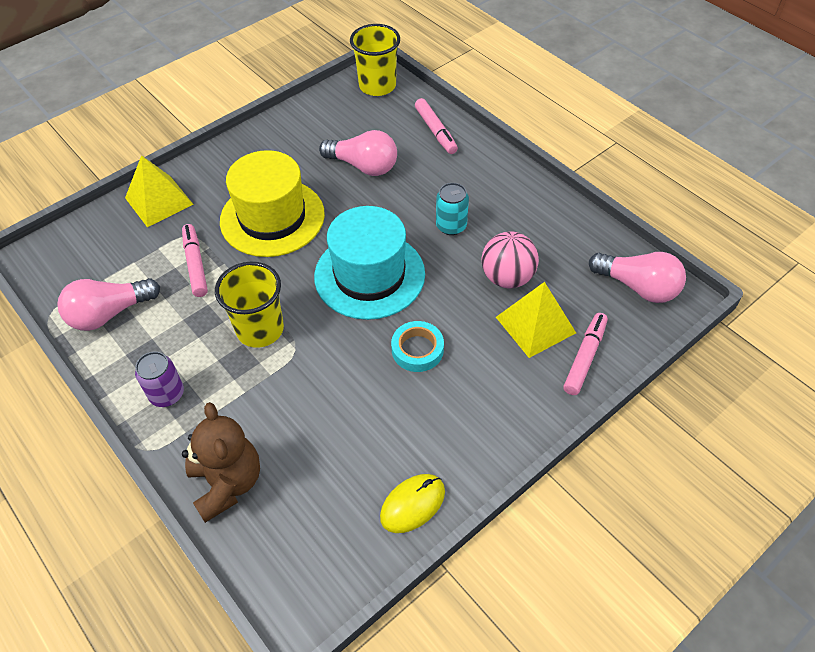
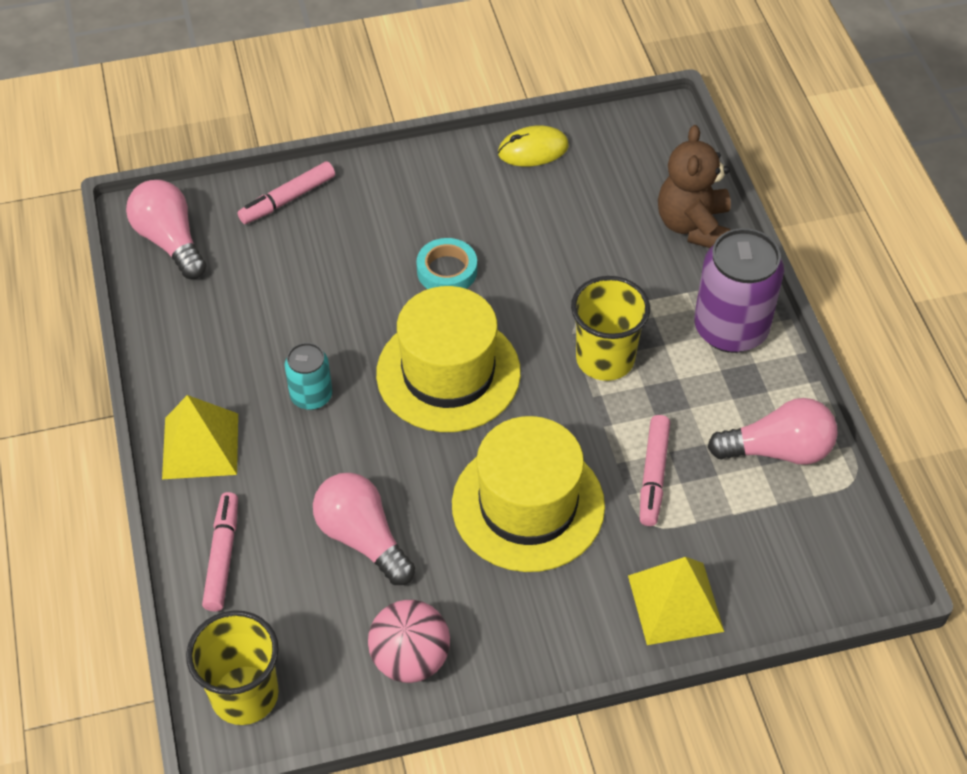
camera: 155 degrees left, 0 degrees up
(167, 394) = (730, 329): purple can -> purple can, size x1.83
(369, 275) = (448, 373): turquoise hat -> yellow hat
(507, 278) = (297, 306): pink ball -> pink ball (410, 659)
(535, 325) = (309, 247): yellow pyramid -> yellow pyramid (200, 446)

